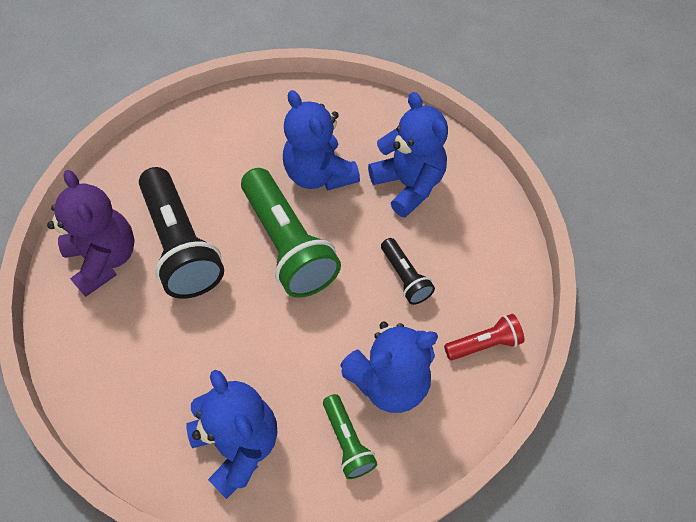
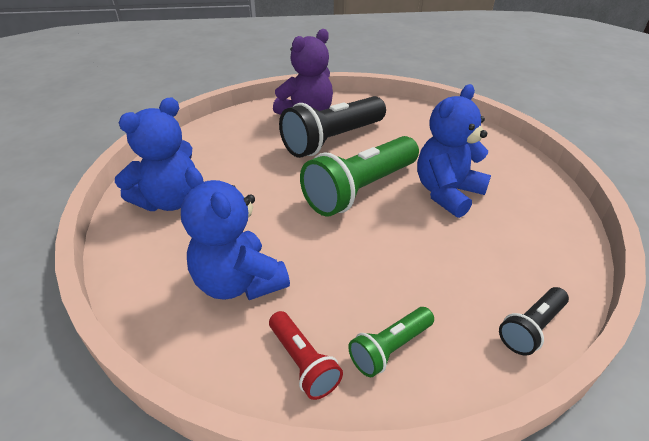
camera: 75 degrees right, 20 degrees down
(347, 441) = (174, 263): green flashlight -> green flashlight (390, 348)
(405, 277) = (363, 274): black flashlight -> black flashlight (531, 328)
(408, 185) = (481, 257): blue teddy bear -> none

